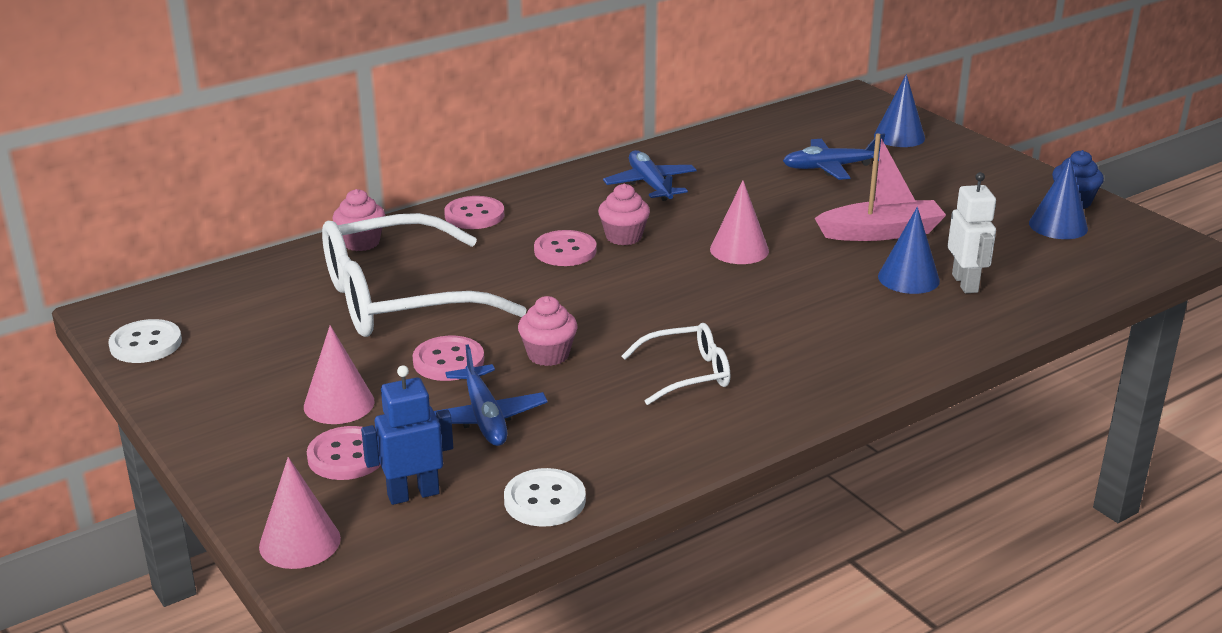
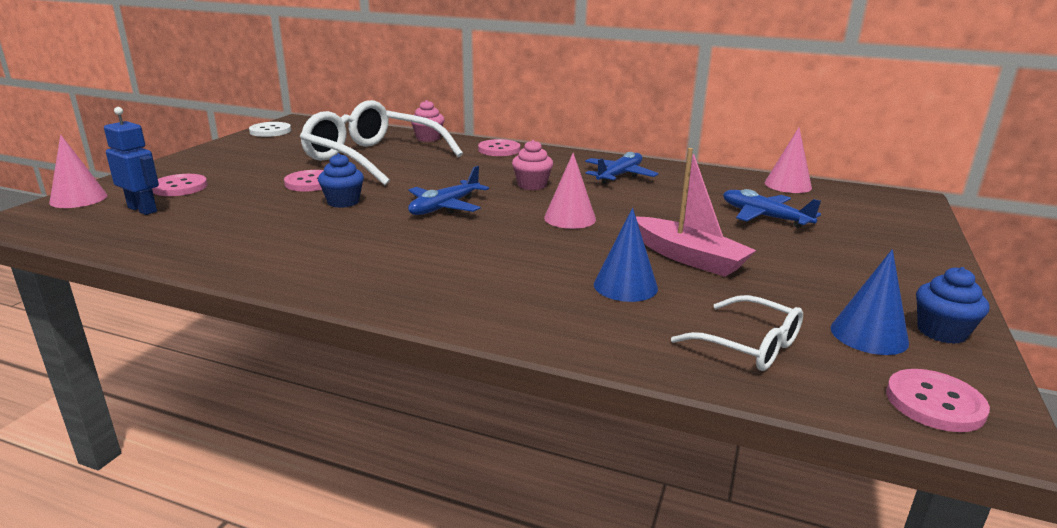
camera: 55 degrees right, 5 degrees down
(339, 404) = (238, 173): pink cone -> pink cone (787, 185)
(484, 417) = (248, 205): blue plane -> blue plane (445, 207)
(544, 500) = (150, 241): white button -> none
(548, 355) = (343, 202): pink cupcake -> blue cupcake
(565, 251) = (488, 176): pink button -> pink button (934, 403)
(687, 374) = (358, 243): white glasses -> white glasses (749, 345)
(899, 136) = (879, 227): blue cone -> none
(965, 283) = (658, 313): white robot -> none

